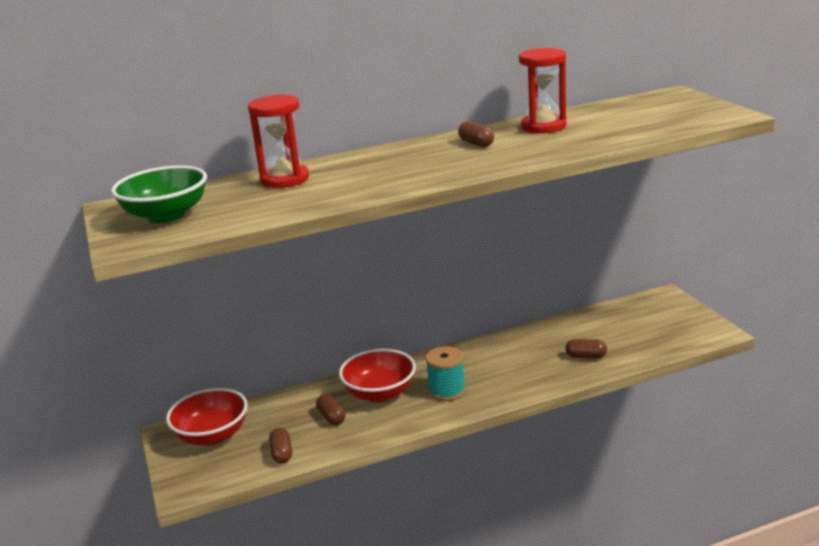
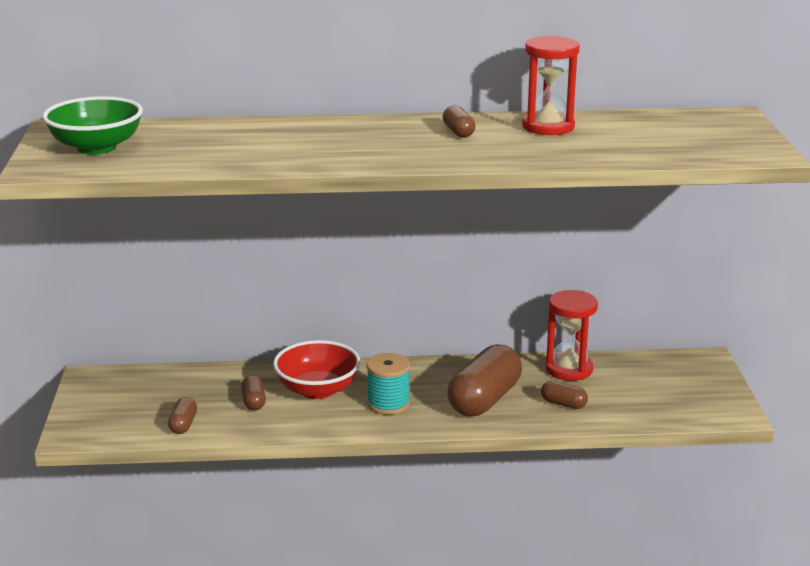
camera: 15 degrees right, 0 degrees up
(212, 435) = (127, 391): red bowl -> none
(285, 179) = (235, 133): red hourglass -> red hourglass (569, 369)
(522, 368) = (484, 400): none -> brown capsule

